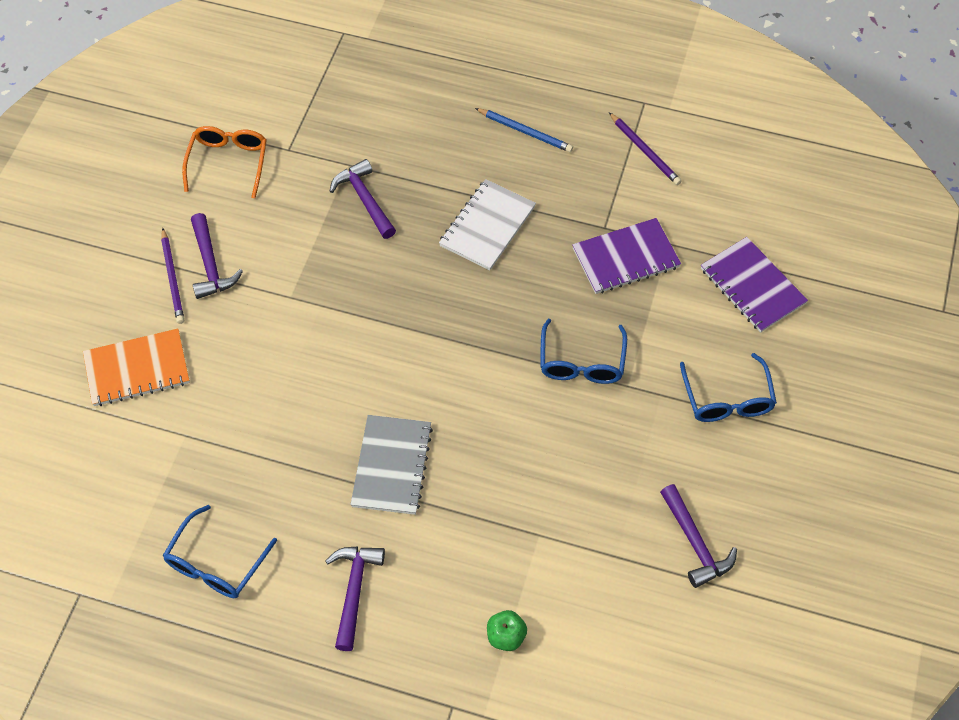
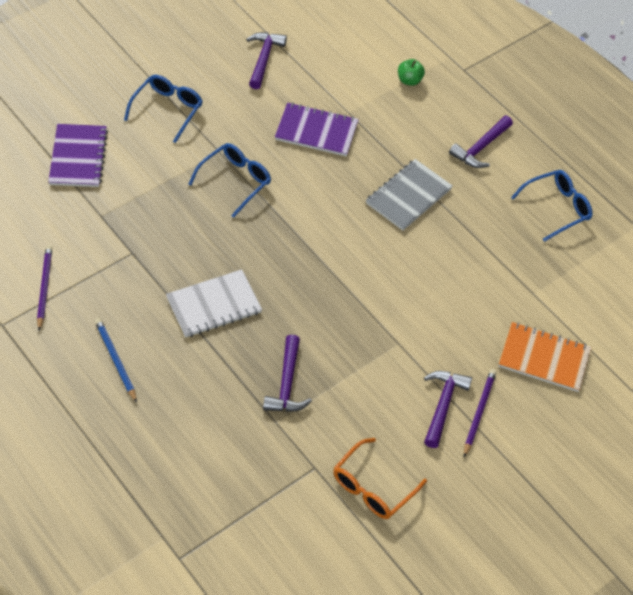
camera: 150 degrees left, 5 degrees down
(626, 258) = (140, 224): purple notebook -> purple notebook (316, 131)

